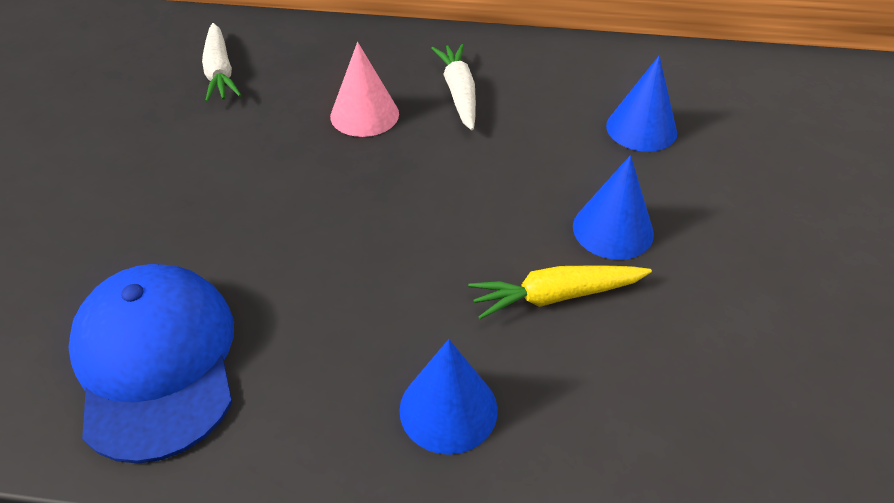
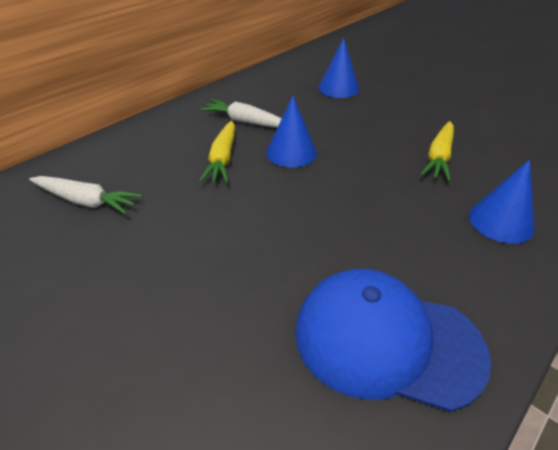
camera: 55 degrees left, 5 degrees down
(364, 115) = (222, 159): pink cone -> yellow carrot
(613, 230) = (404, 124): blue cone -> blue cone (291, 152)

